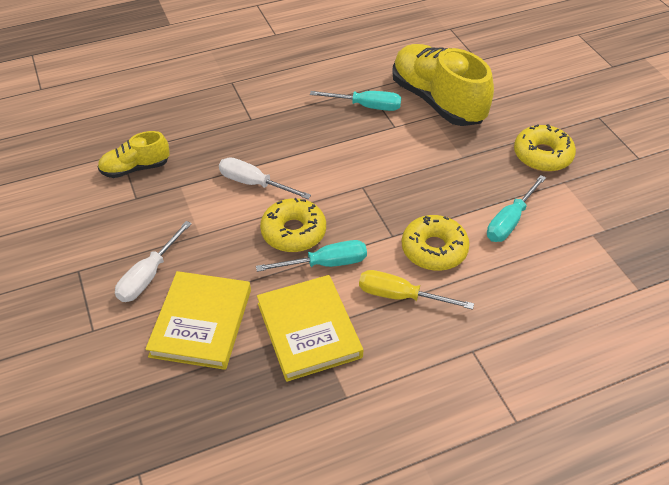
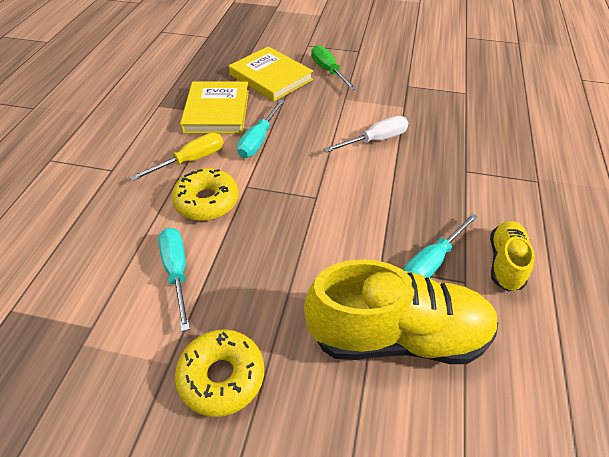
camera: 125 degrees right, 0 degrees up
(135, 168) = (441, 94): yellow shoe -> yellow shoe (505, 263)
(149, 275) = (328, 71): white screwdriver -> green screwdriver
(293, 232) = (304, 138): yellow donut -> none
(309, 330) = (217, 111): yellow book -> yellow book turned 75 degrees clockwise

